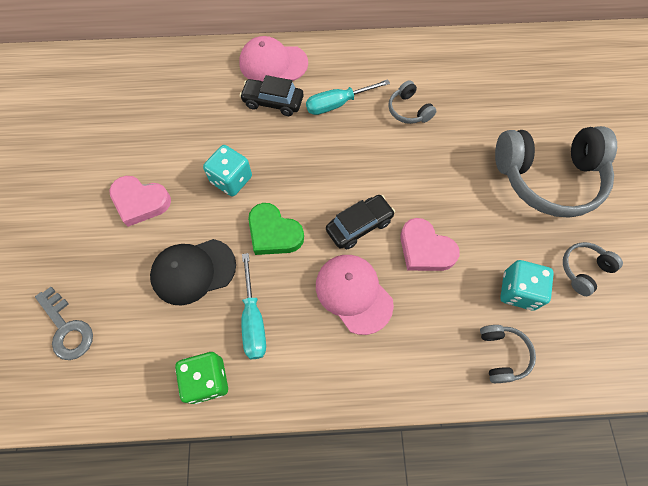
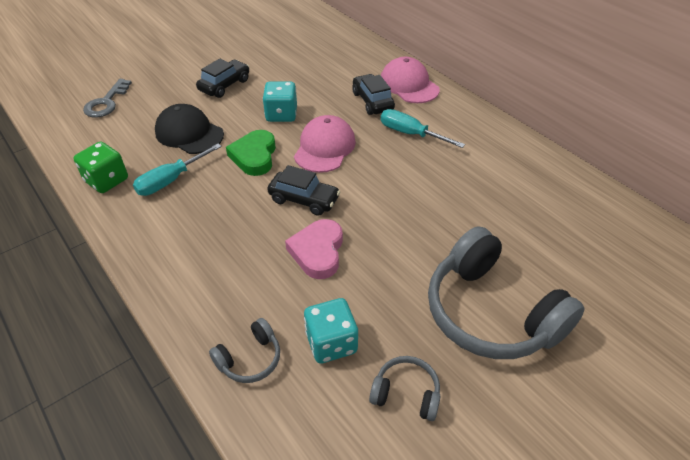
camera: 55 degrees right, 20 degrees down
(140, 202) = (224, 85): pink heart -> black car
(353, 293) = (236, 225): pink cap -> pink cap (324, 147)
(408, 110) = (454, 177): grey headphones -> none

